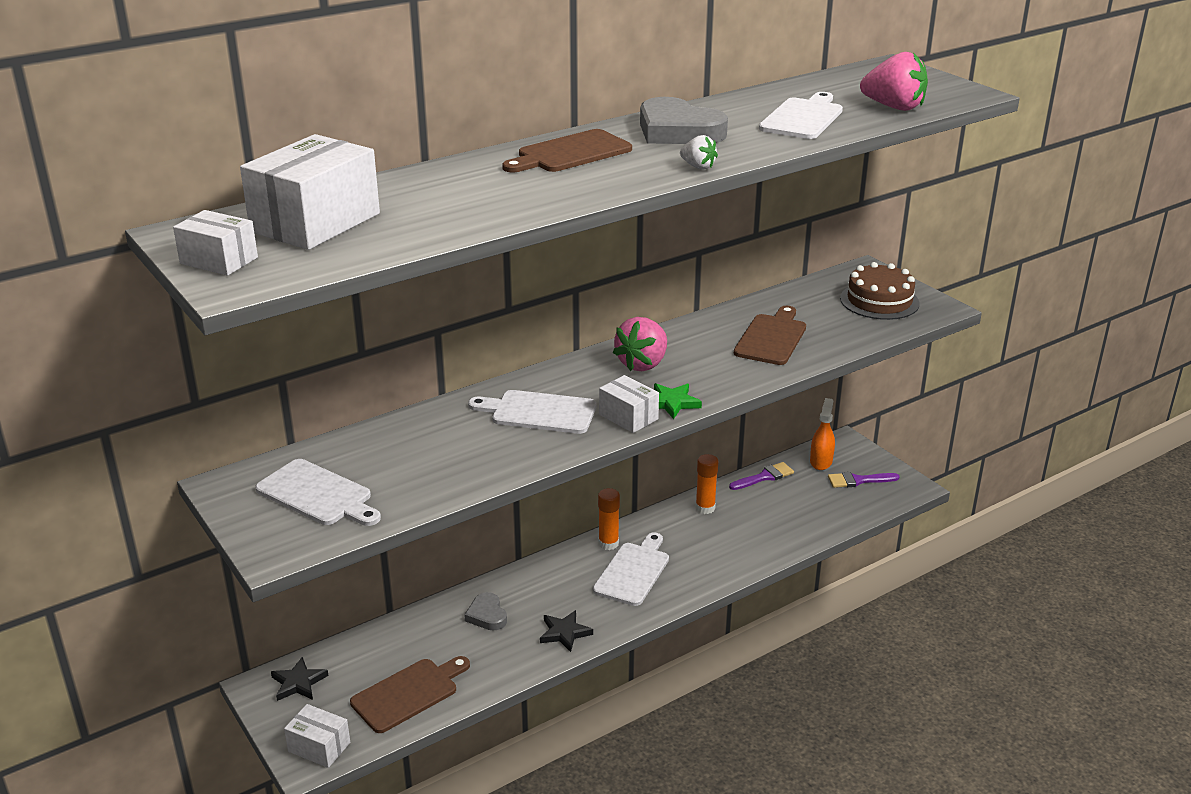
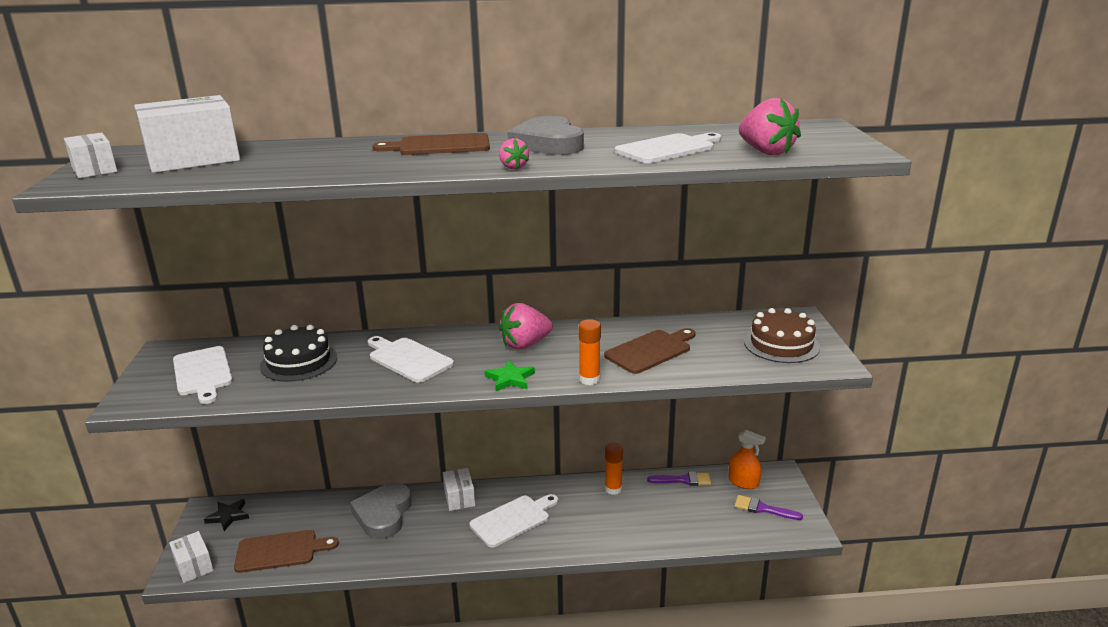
camera: 30 degrees right, 5 degrees down
(417, 450) = (299, 362): none -> black cake
(487, 615) = (383, 514): grey heart -> grey heart, size x1.79
(564, 633) = (420, 548): black star -> none
(608, 543) = (515, 492): orange glue stick -> orange glue stick (589, 379)
(628, 417) = (465, 380): white box -> white box (459, 498)
(698, 167) = (513, 167): white strawberry -> pink strawberry
(821, 461) = (743, 482): orange spray bottle -> orange spray bottle turned 75 degrees clockwise

